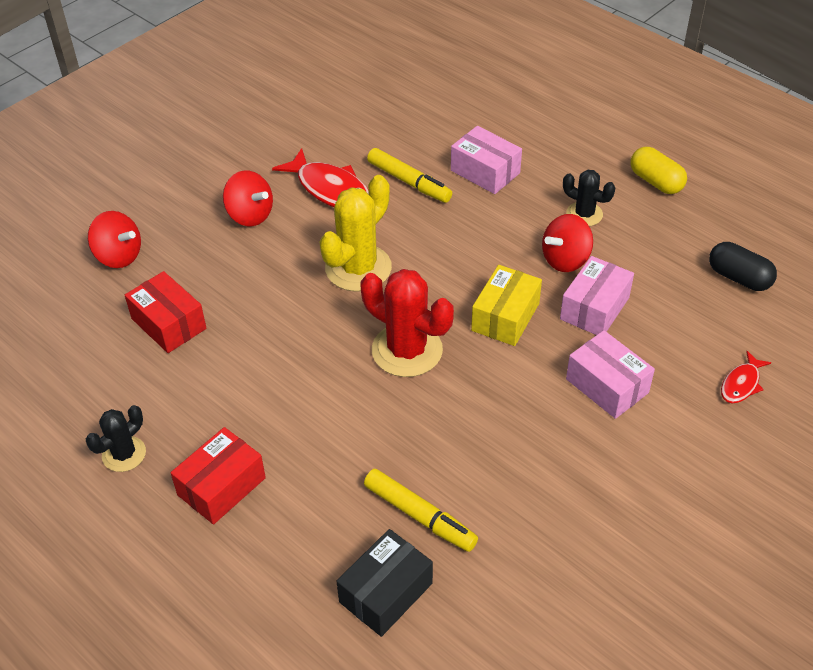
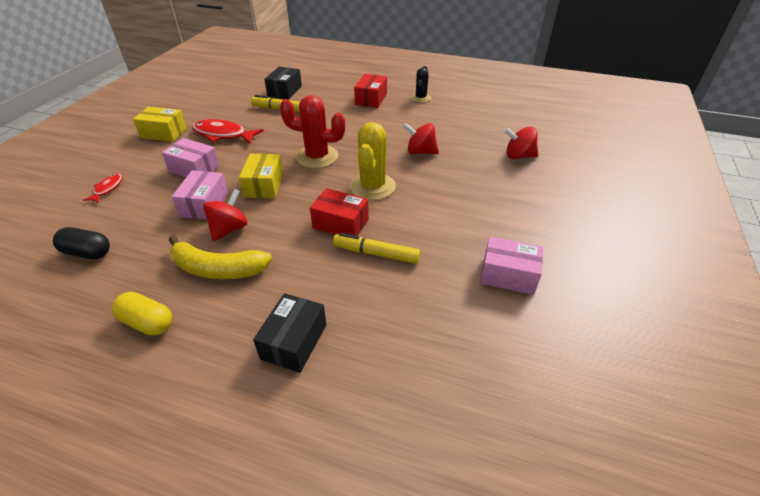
camera: 155 degrees right, 5 degrees down
(169, 324) = (453, 137): red box -> red box (340, 223)
(250, 215) = (470, 197): red spinning top -> red spinning top (420, 152)
(330, 189) = (432, 230): red fish -> red fish (223, 135)
(485, 172) = (316, 282): pink box -> pink box (508, 275)
(523, 132) = (294, 341): none -> black box
(584, 214) = (218, 269): black cactus -> yellow banana
(665, 511) = (164, 133): none -> yellow box

